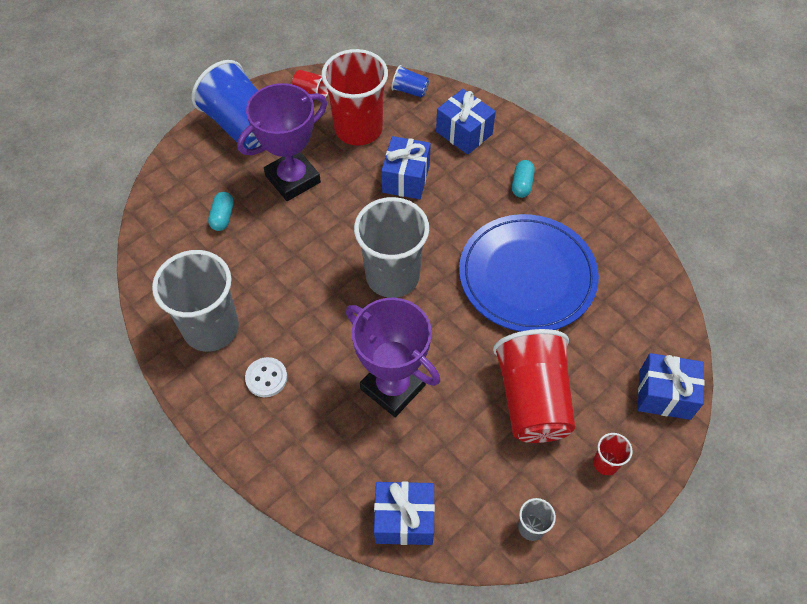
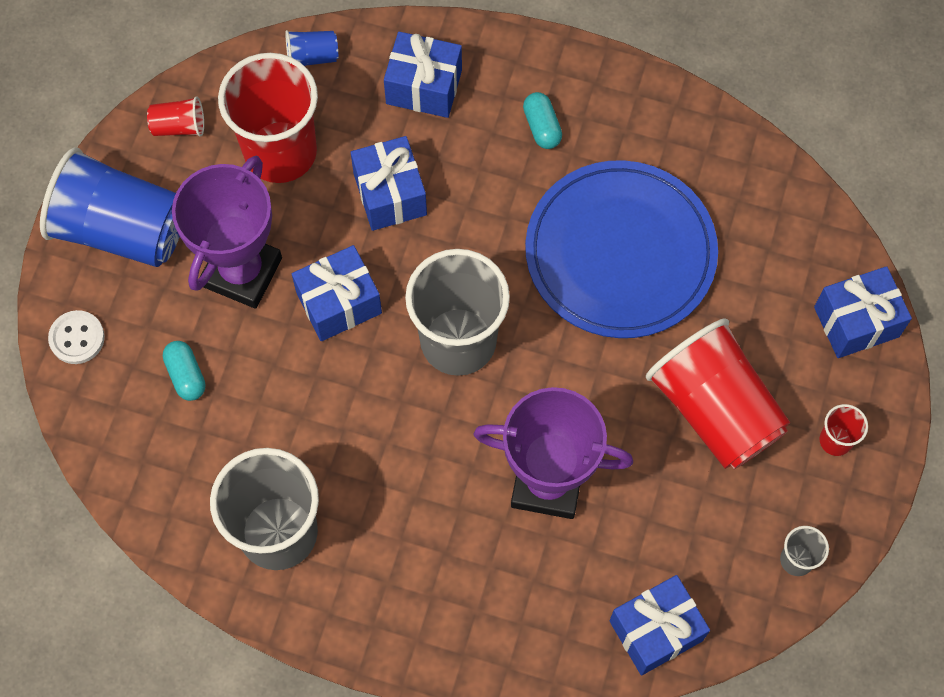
camera: 30 degrees left, 10 degrees up
(266, 378) = (390, 556): white button -> white button (77, 338)
(336, 221) = (339, 303): none -> blue gift

